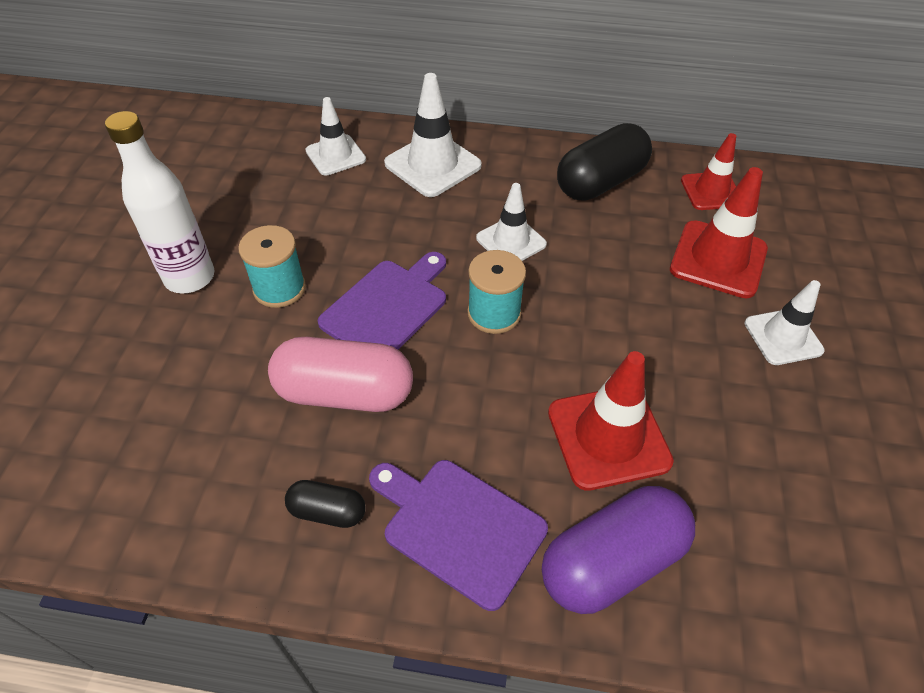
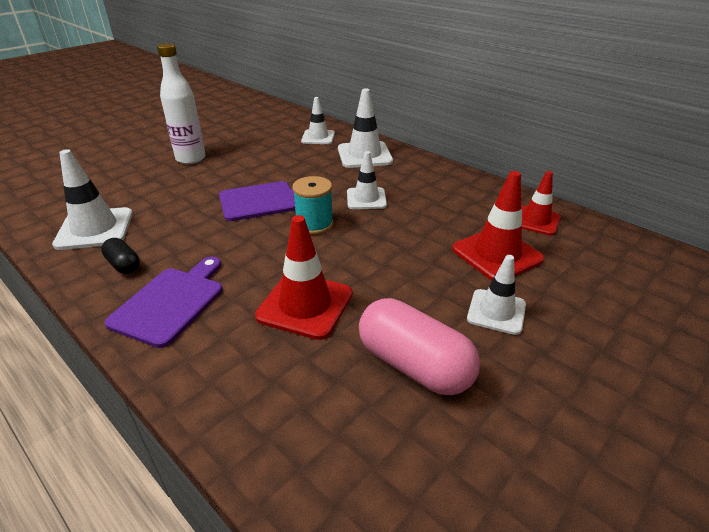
camera: 35 degrees right, 15 degrees down
(204, 479) = (95, 229): none -> white traffic cone
(279, 288) = (222, 176): turquoise spool -> none
(345, 393) = (196, 225): pink capsule -> pink capsule (414, 365)
(459, 527) = (170, 302): purple cutting board -> purple cutting board turned 45 degrees clockwise
(600, 182) = (459, 192): black capsule -> none
(612, 562) = (226, 363): purple capsule -> none

